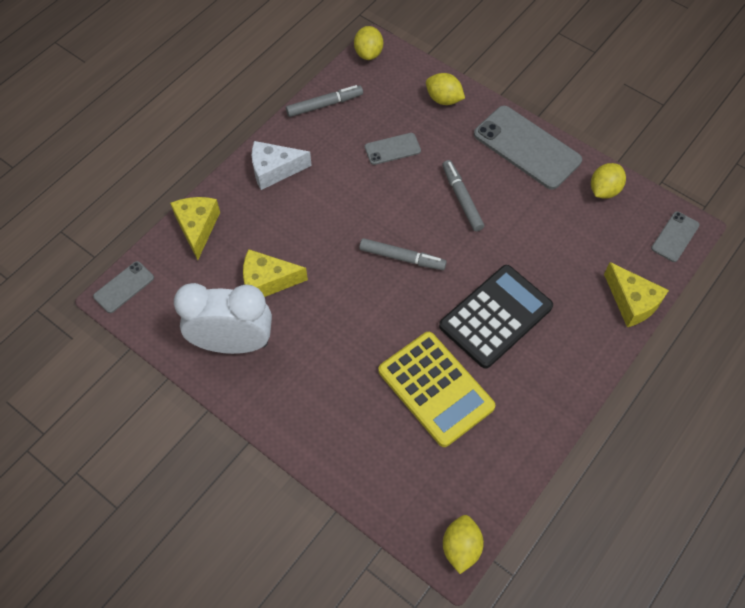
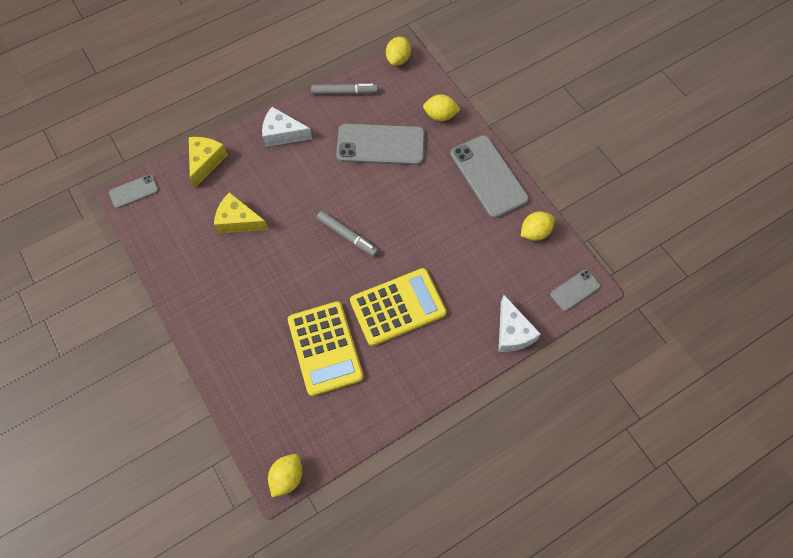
camera: 20 degrees right, 5 degrees up
(233, 343) = (192, 261): white clock -> none
(392, 149) = (380, 145): grey phone -> grey phone, size x1.96
(443, 99) = (440, 115): yellow lemon -> yellow lemon turned 45 degrees counterclockwise
(462, 199) = (416, 203): grey marker -> none
(495, 316) = (398, 307): black calculator -> yellow calculator
(632, 302) = (512, 332): yellow cheese -> white cheese

